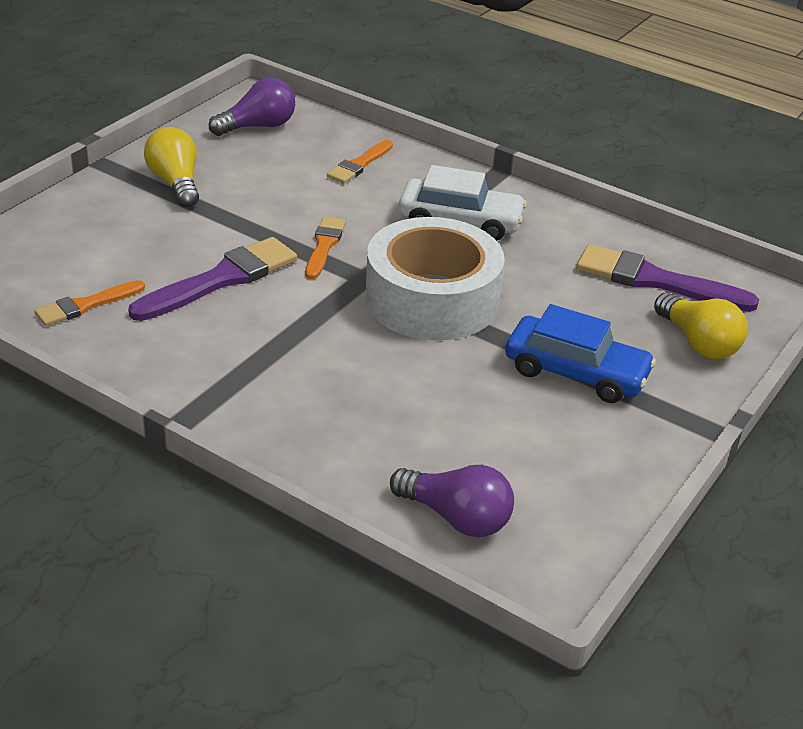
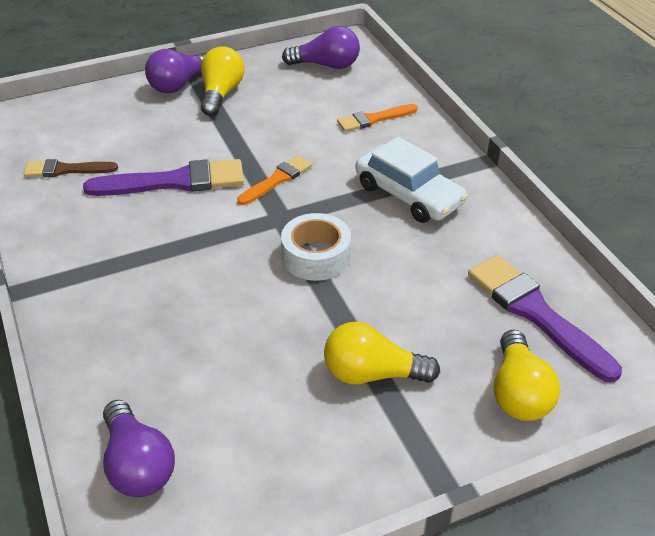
camera: 35 degrees right, 5 degrees up
(86, 305) = (66, 170): orange brush -> brown brush
(117, 186) = (179, 84): none -> purple light bulb
(432, 299) = (316, 256): white tape -> white tape, size x0.55
(576, 372) = (372, 374): blue car -> yellow light bulb

